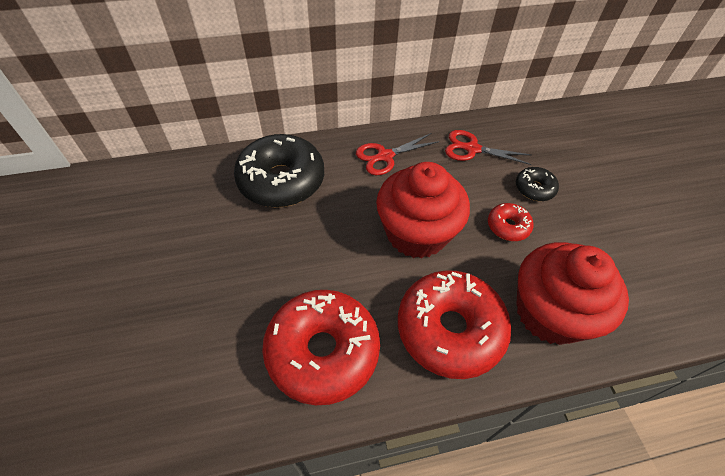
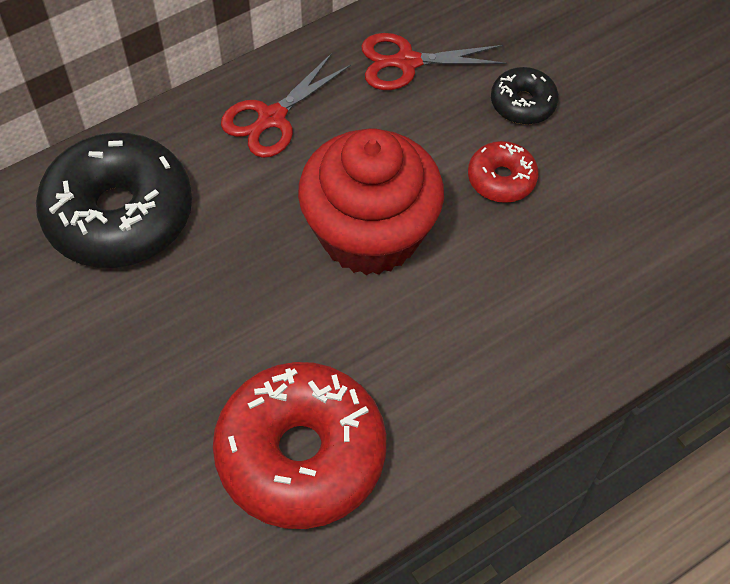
camera: 20 degrees left, 5 degrees up
(449, 329) = (467, 362): red donut -> none
(550, 312) = (596, 291): red cupcake -> none

